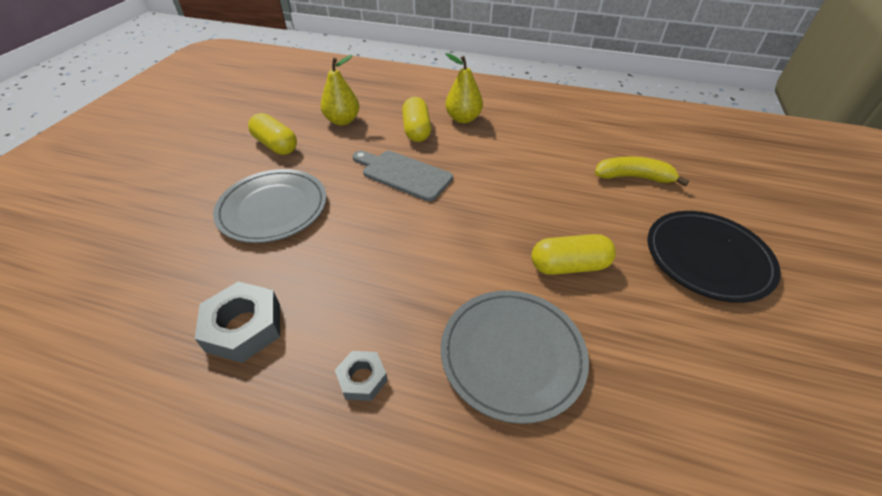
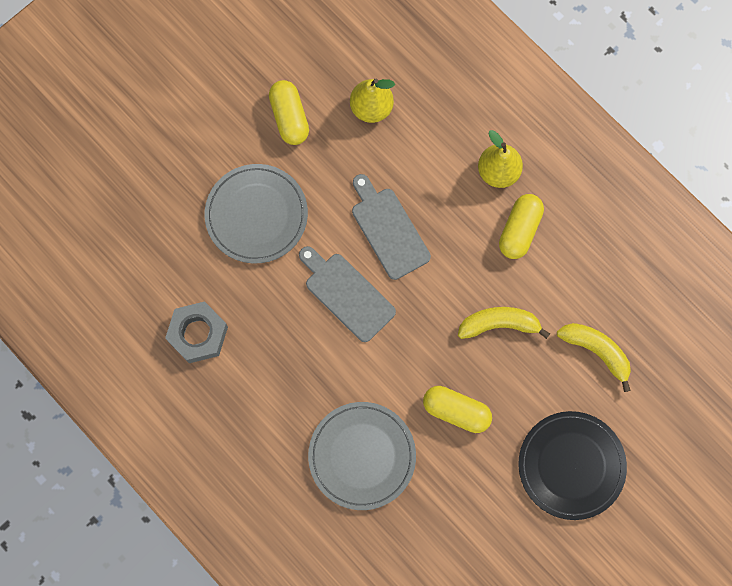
camera: 30 degrees right, 30 degrees up
(362, 379) = (258, 418): grey nut -> none
(395, 226) = (347, 294): none -> grey cutting board
(417, 130) = (438, 166): yellow capsule -> yellow capsule (519, 230)
(545, 192) = (499, 324): none -> yellow banana

